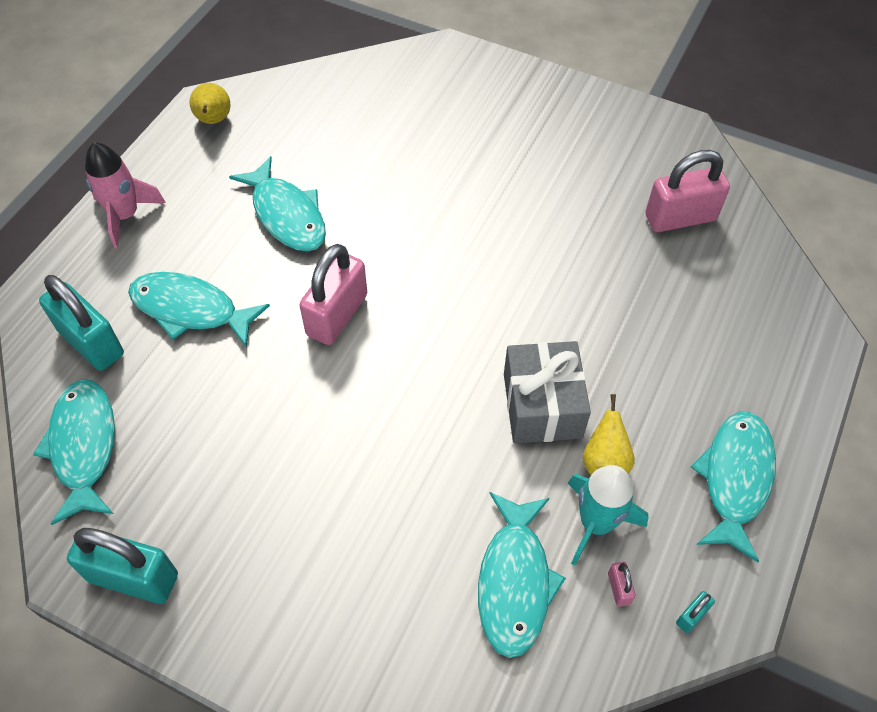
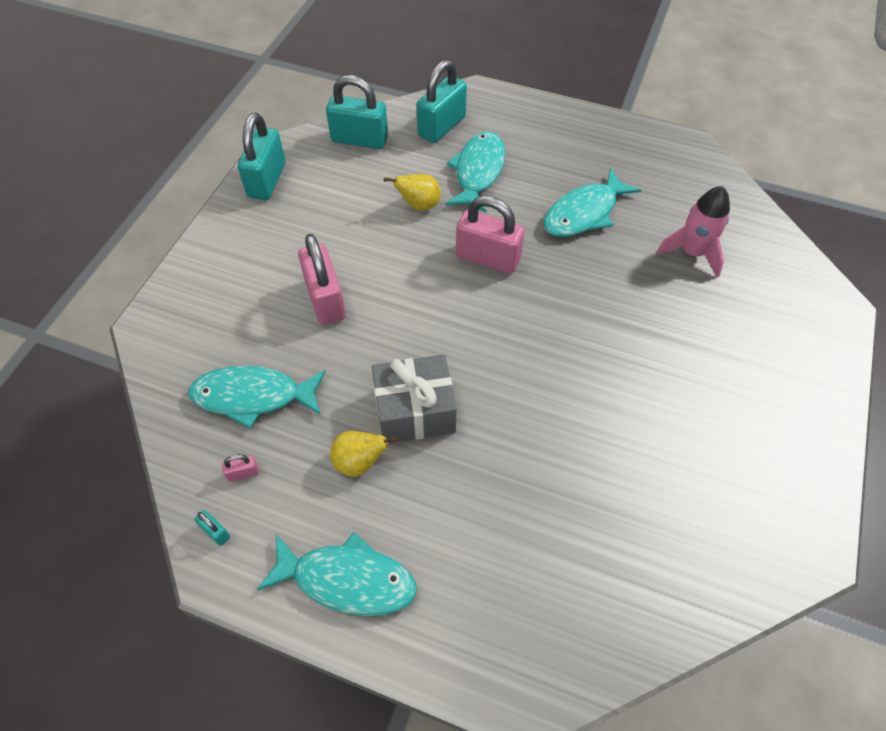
camera: 85 degrees right, 0 degrees up
(84, 447) = (359, 139): turquoise fish -> turquoise padlock
(125, 216) = (558, 121): pink rocket -> pink rocket (692, 253)
(213, 120) = (674, 153): yellow pear -> yellow pear (419, 205)
(596, 523) = (302, 455): turquoise rocket -> none
(680, 218) = (669, 541): pink padlock -> pink padlock (325, 300)

